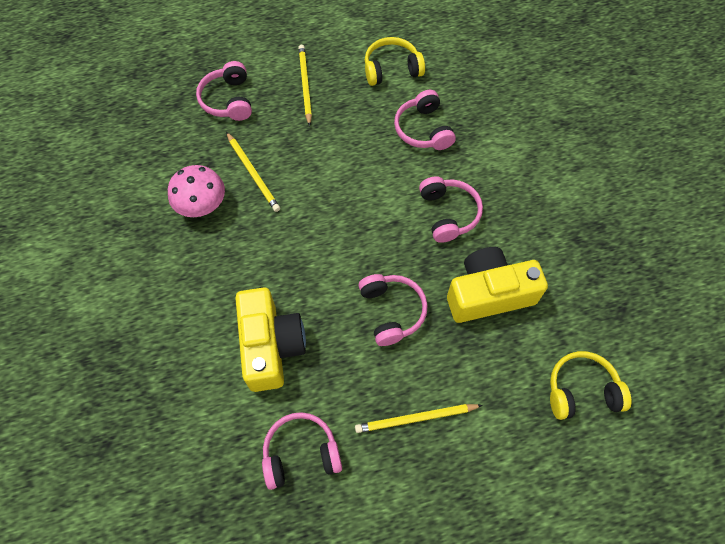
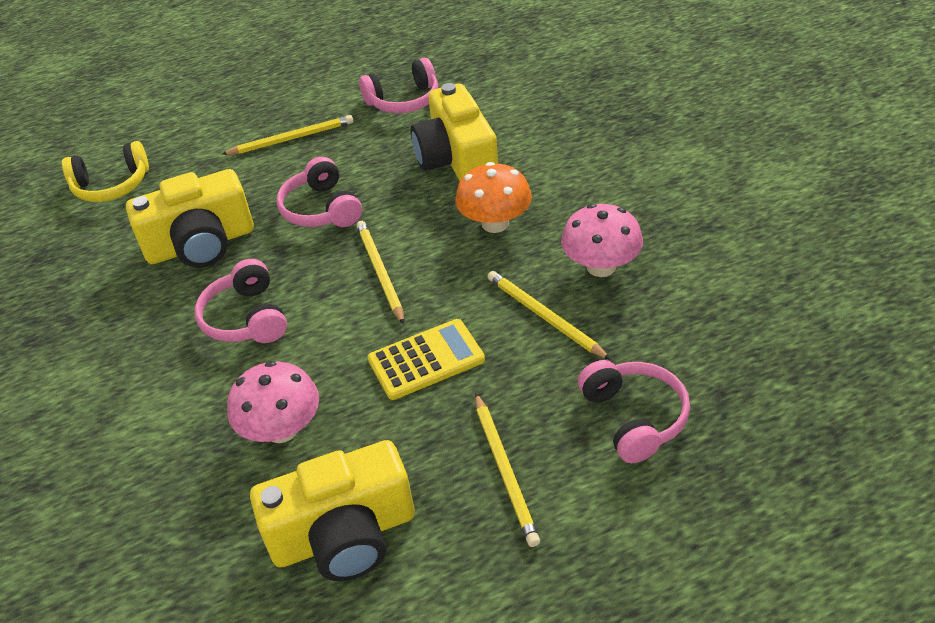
camera: 175 degrees right, 20 degrees down
(260, 262) = (495, 223): none -> orange mushroom
(333, 157) = (426, 360): none -> yellow calculator
(353, 234) = (380, 272): none -> yellow pencil
(391, 69) = (344, 535): yellow headphones -> yellow camera
(423, 129) = (282, 429): pink headphones -> pink mushroom

